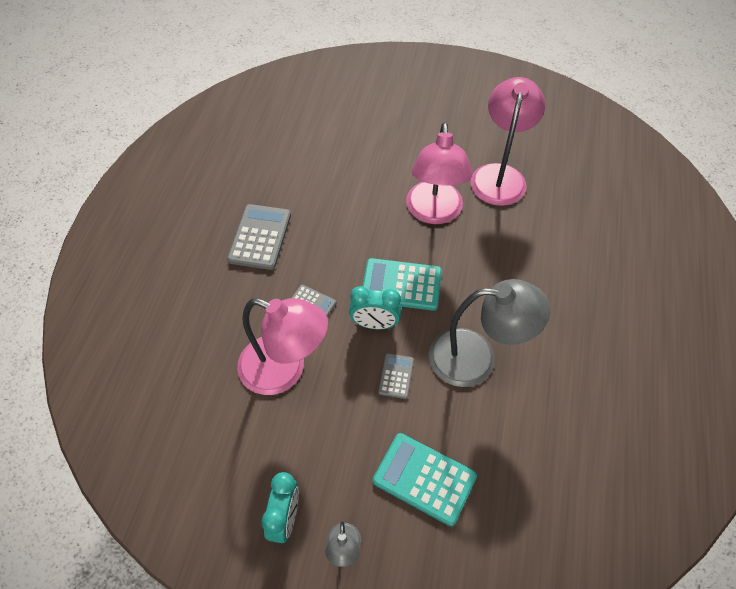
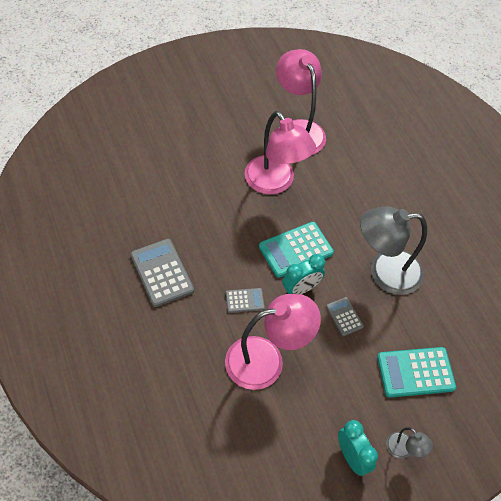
camera: 40 degrees left, 0 degrees up
(476, 358) = (384, 272): grey lamp -> grey lamp turned 150 degrees counterclockwise

